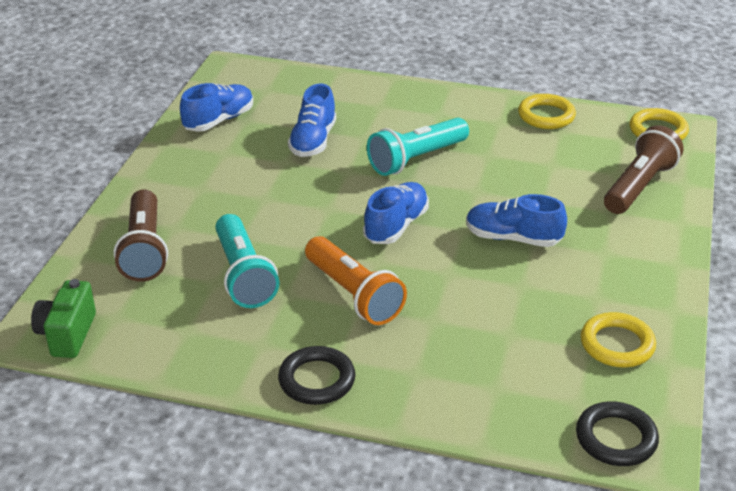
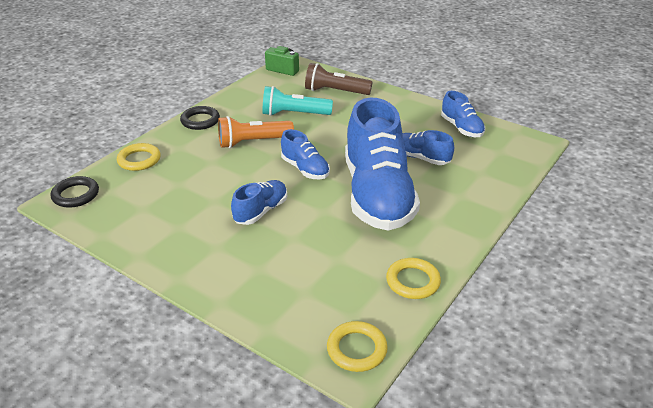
camera: 110 degrees right, 0 degrees up
(416, 159) = (377, 195): turquoise flashlight -> blue shoe
(617, 344) = (134, 220): yellow ring -> yellow ring (139, 160)
(639, 186) = (280, 298): brown flashlight -> none

